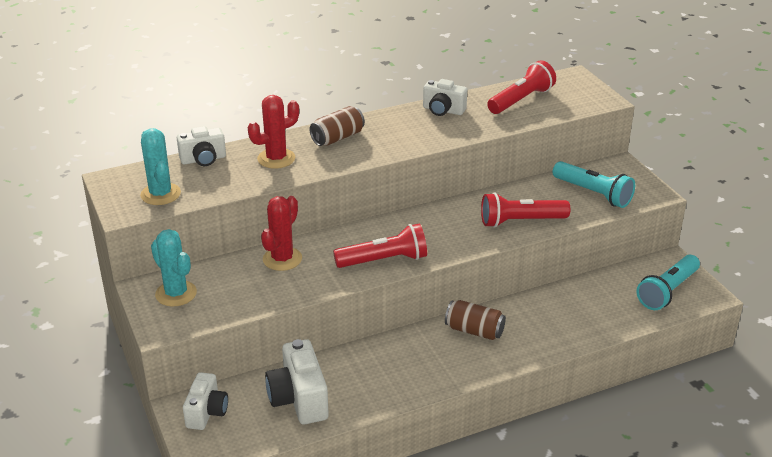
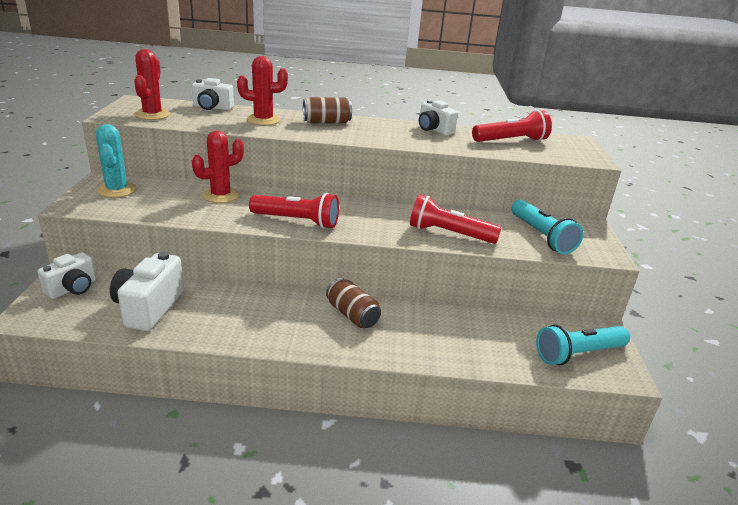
camera: 25 degrees right, 5 degrees down
(160, 194) = (152, 115): turquoise cactus -> red cactus

